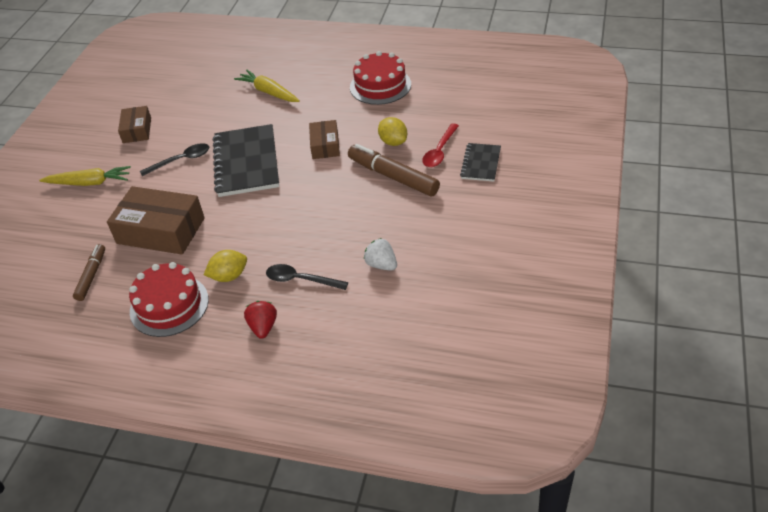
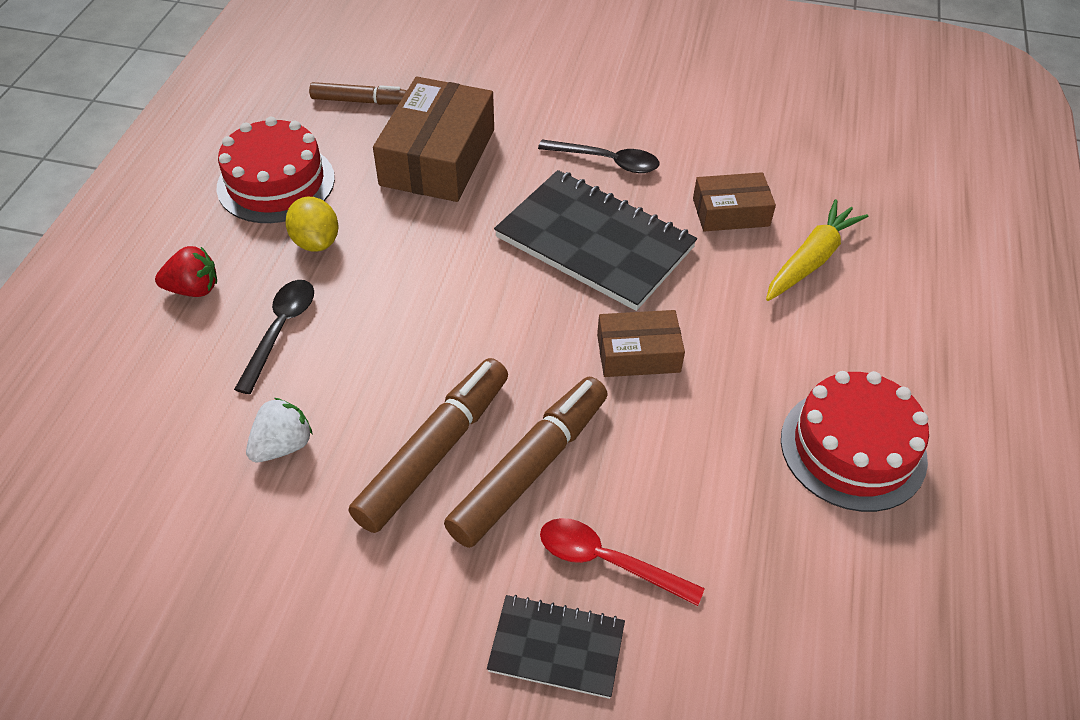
camera: 85 degrees right, 5 degrees up
(89, 183) = (561, 72): yellow carrot -> none
(137, 130) = (690, 103): brown box -> brown box (731, 212)
(181, 160) = (607, 161): black spoon -> black spoon turned 45 degrees counterclockwise
(246, 162) = (594, 242): black notebook -> black notebook turned 45 degrees clockwise
(384, 209) = (434, 451): none -> brown marker
(393, 142) = (645, 470): yellow lemon -> none

